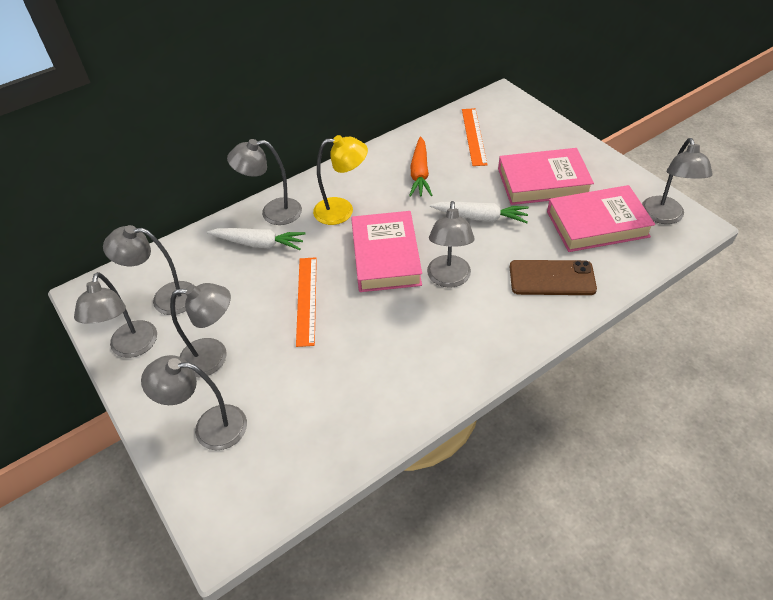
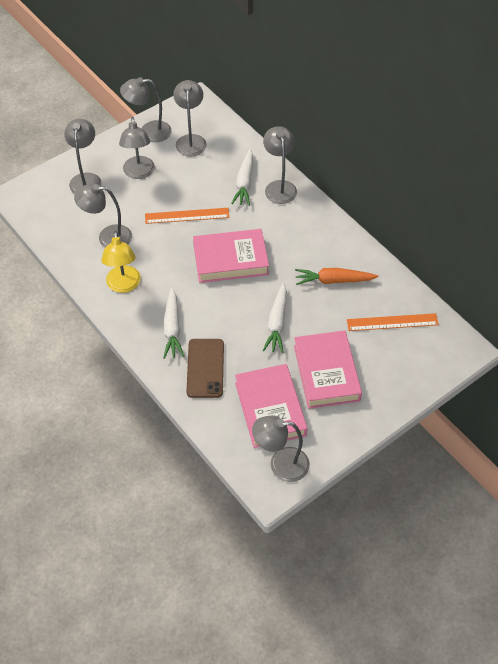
camera: 85 degrees right, 5 degrees up
(342, 210) = (283, 229): yellow lamp -> yellow lamp (123, 285)
(448, 279) = (206, 299): grey lamp -> grey lamp (107, 237)
(495, 310) = (172, 328): none -> white carrot

